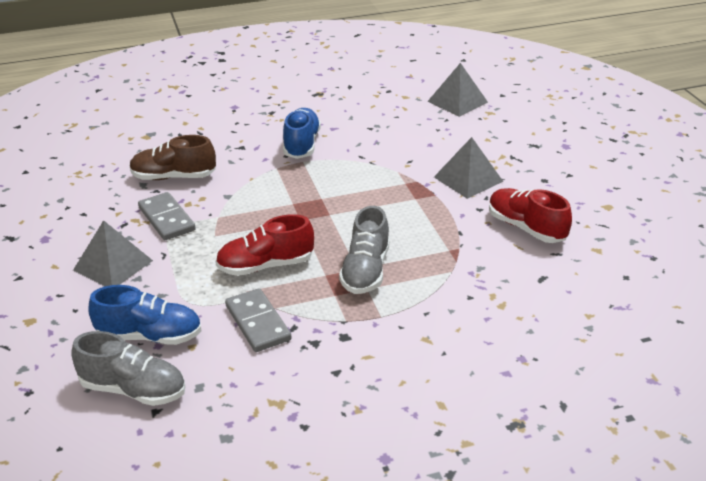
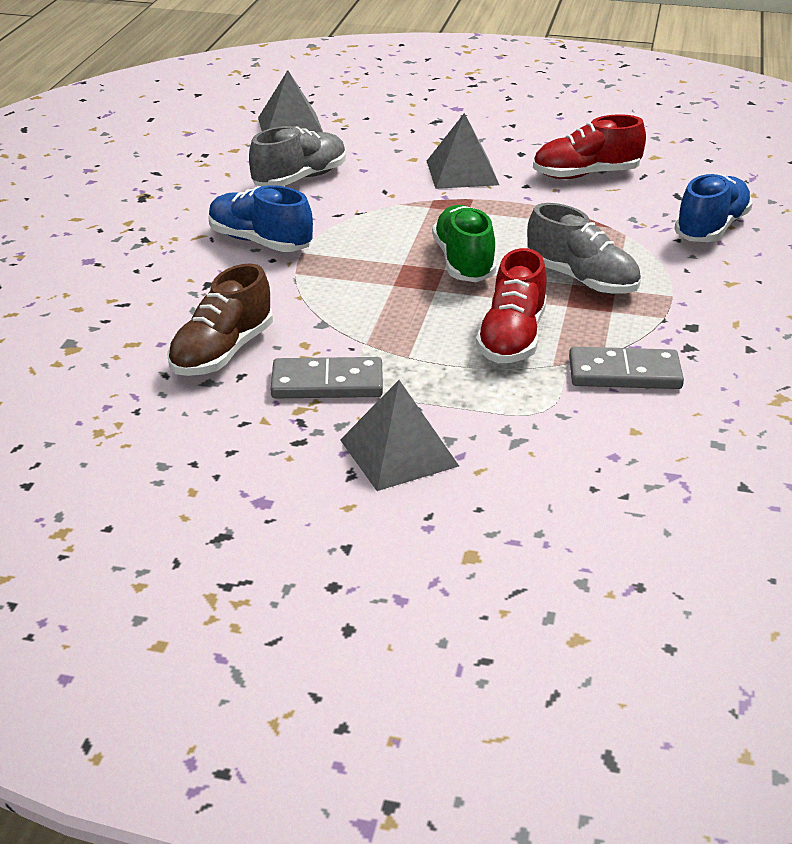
camera: 60 degrees left, 0 degrees up
(133, 389) = (692, 494): grey shoe -> grey shoe (300, 179)
(150, 336) = (590, 457): blue shoe -> blue shoe (711, 228)
(345, 218) = (464, 262): none -> green shoe

